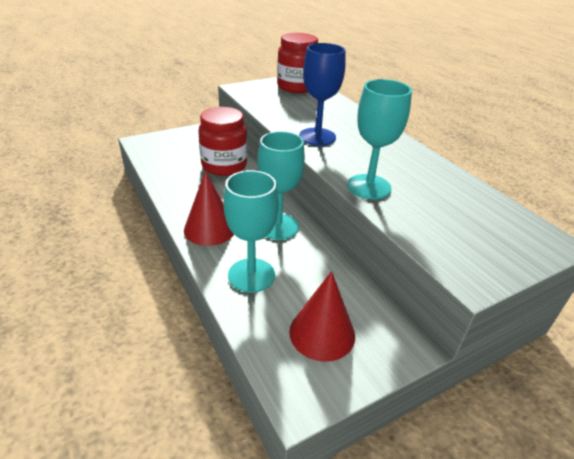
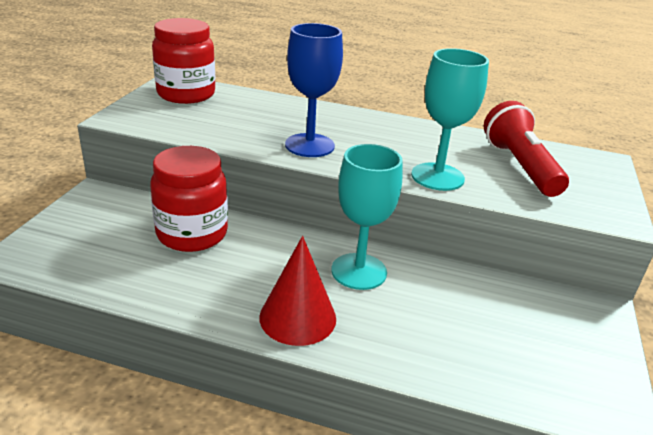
camera: 45 degrees left, 5 degrees down
(251, 275) = (415, 338): turquoise goblet -> none
(322, 333) = (544, 347): red cone -> none
(452, 209) = (520, 166): none -> red flashlight

